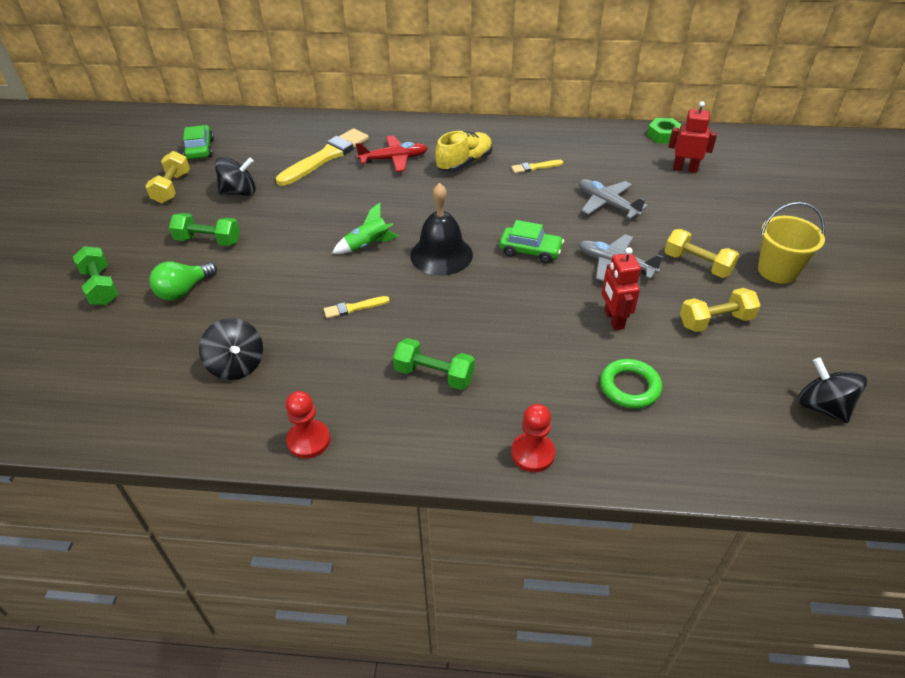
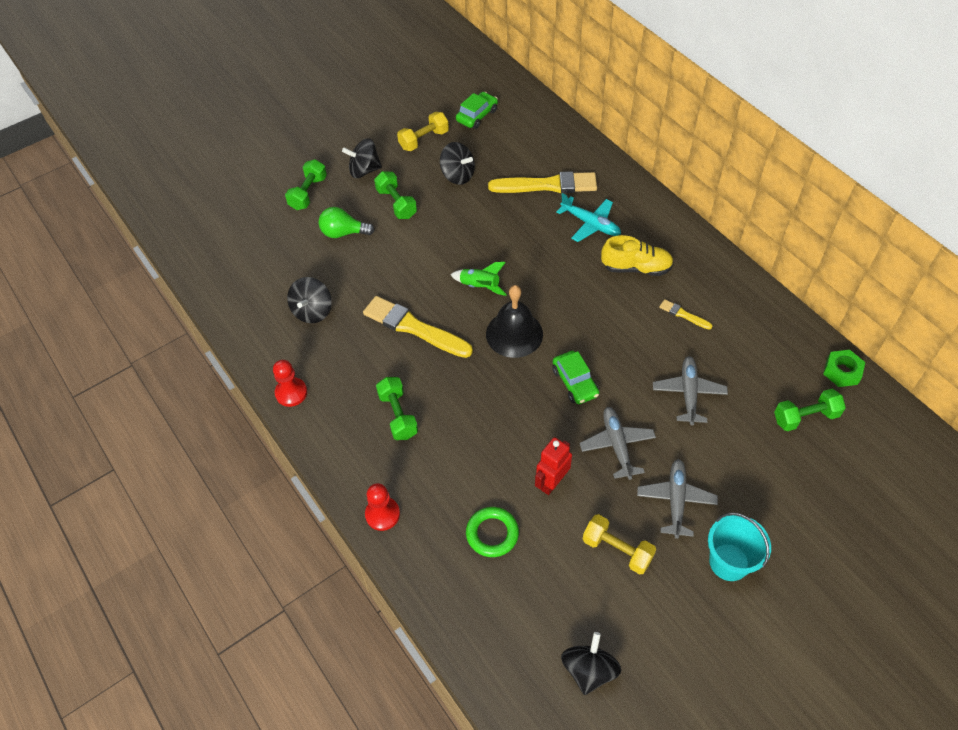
camera: 50 degrees right, 10 degrees up
(140, 238) = (364, 170): none -> black spinning top
(354, 308) = (414, 327): yellow brush -> yellow brush, size x2.17
(394, 159) = (590, 224): red plane -> turquoise plane
(685, 169) = (805, 417): red robot -> green dumbbell
(697, 264) = (676, 500): yellow dumbbell -> grey plane
(777, 271) = (729, 562): yellow bucket -> turquoise bucket

